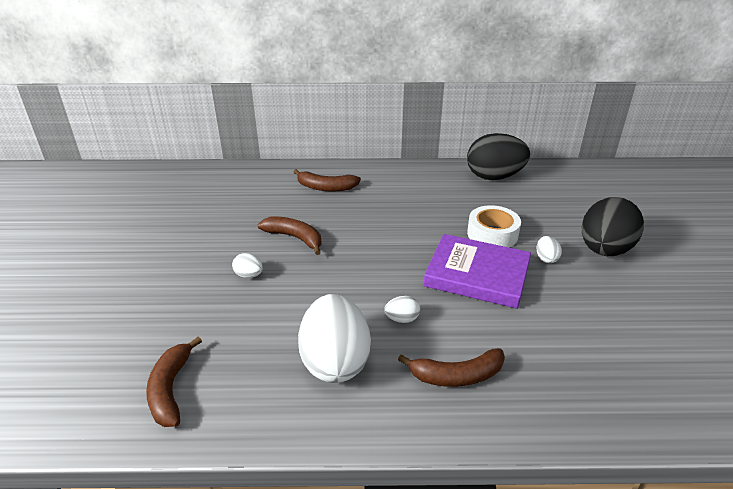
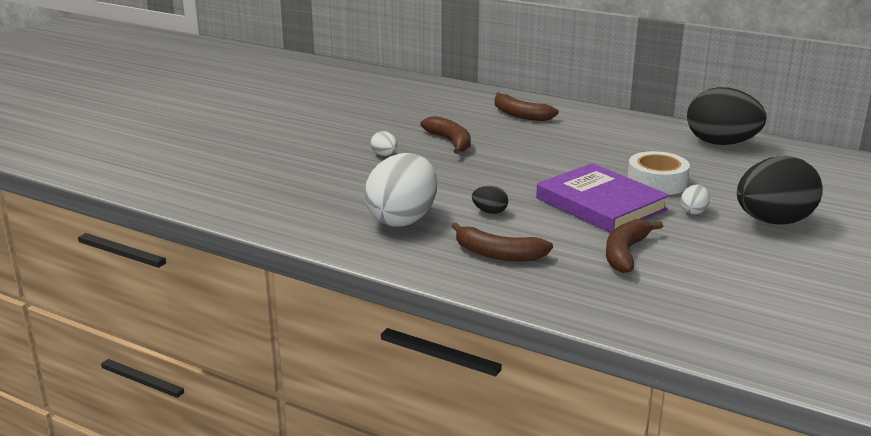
camera: 30 degrees right, 10 degrees down
(171, 389) = (263, 200): brown banana -> brown banana (625, 253)
(402, 319) = (490, 212): white egg -> black egg

